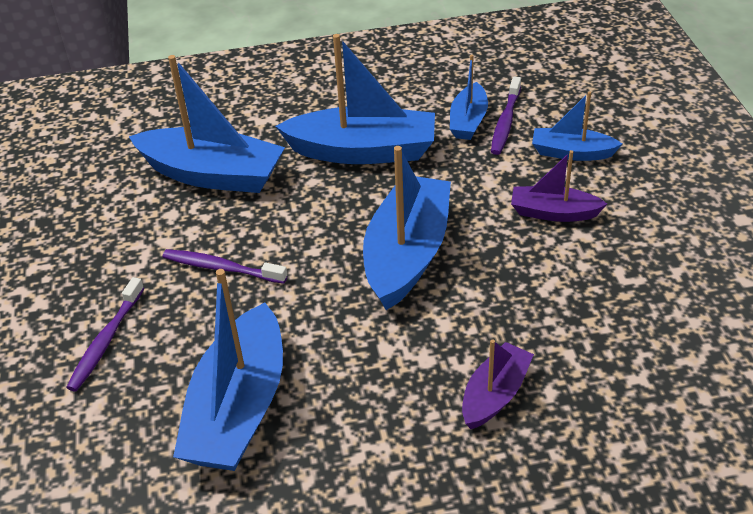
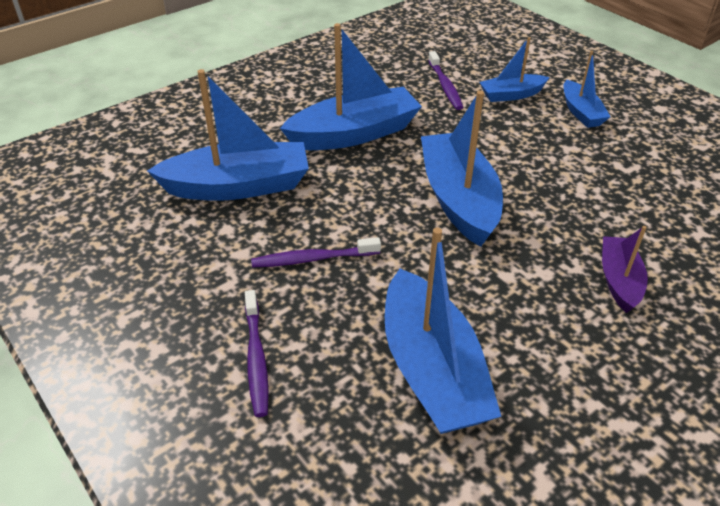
camera: 30 degrees left, 0 degrees up
(468, 121) = (417, 92): blue boat -> blue boat (581, 112)
(553, 213) = (537, 138): purple boat -> none

